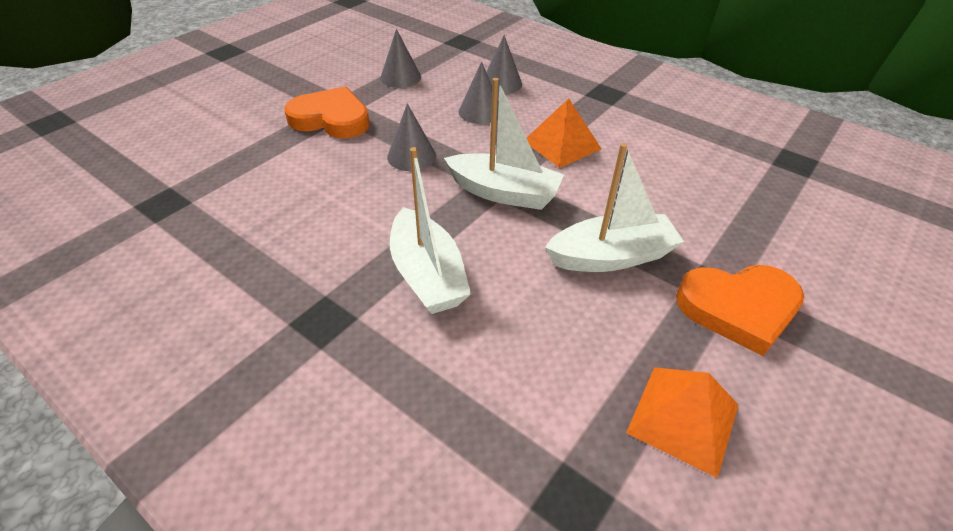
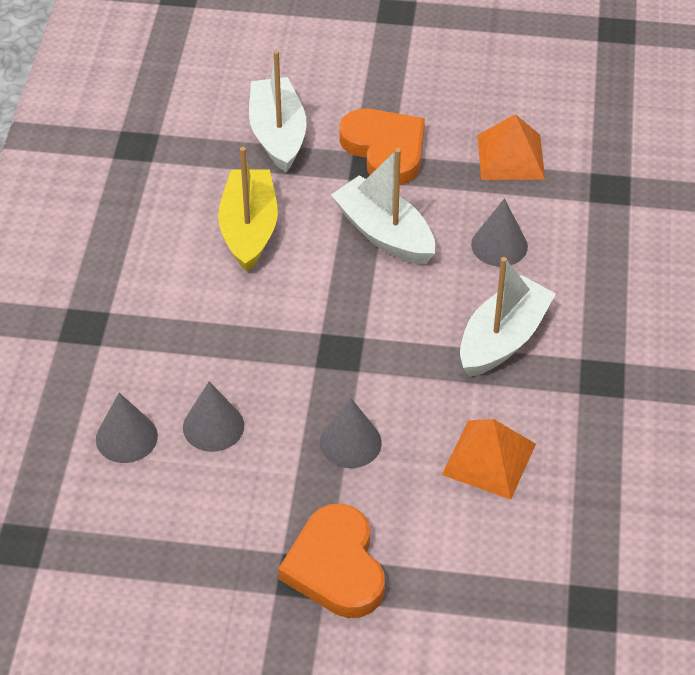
camera: 120 degrees left, 5 degrees up
(400, 77) = (183, 557): grey cone -> grey cone (499, 245)
(504, 193) = (353, 337): white boat -> white boat (278, 134)
(562, 144) = (232, 325): orange pyramid -> orange pyramid (489, 459)
(662, 184) = (249, 229): none -> yellow boat

